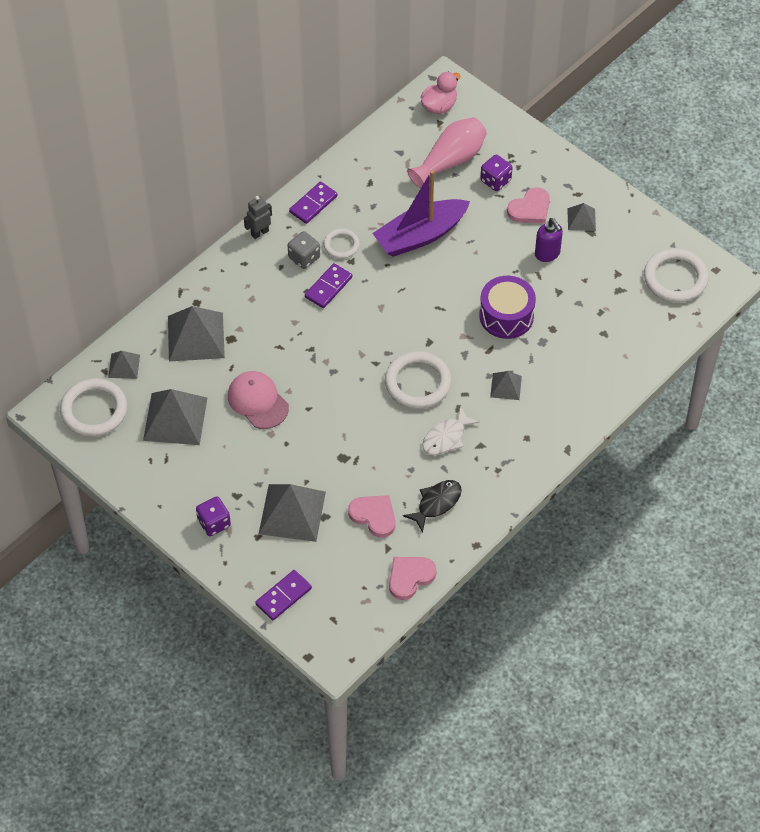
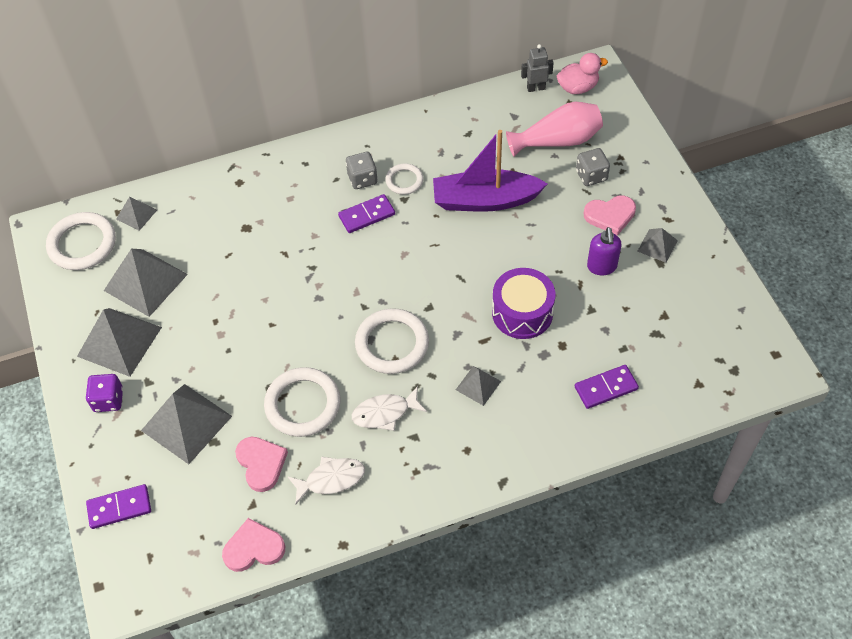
camera: 30 degrees right, 0 degrees up
(195, 336) = (216, 213): grey pyramid -> grey pyramid (119, 341)
(258, 401) = (230, 297): pink cap -> none
(259, 233) = (337, 141): grey robot -> grey robot (536, 88)
(313, 204) = (403, 133): purple domino -> purple domino (606, 388)
(436, 503) = (331, 479): black fish -> white fish
(495, 180) = (591, 176): purple dice -> grey dice
(675, 278) = (725, 345): white ring -> white ring (303, 404)

